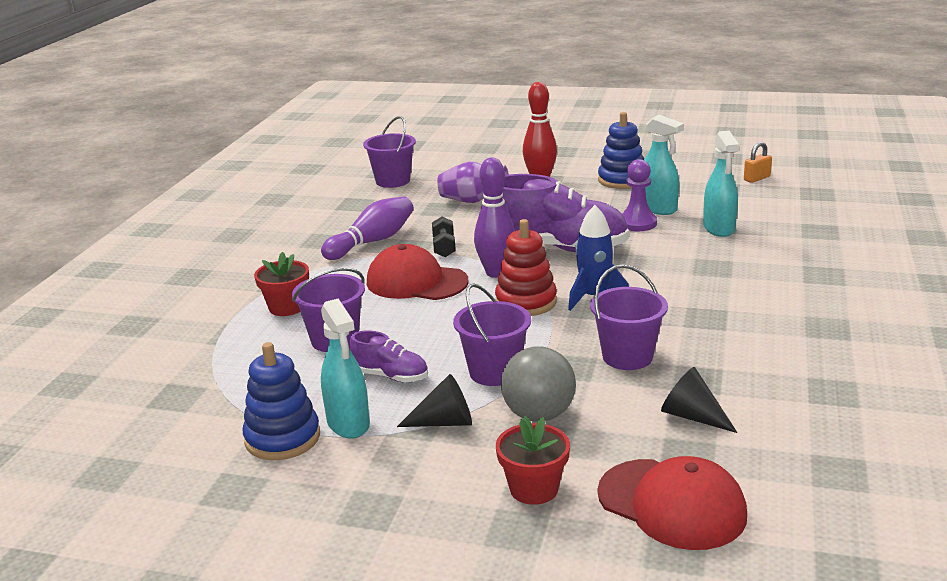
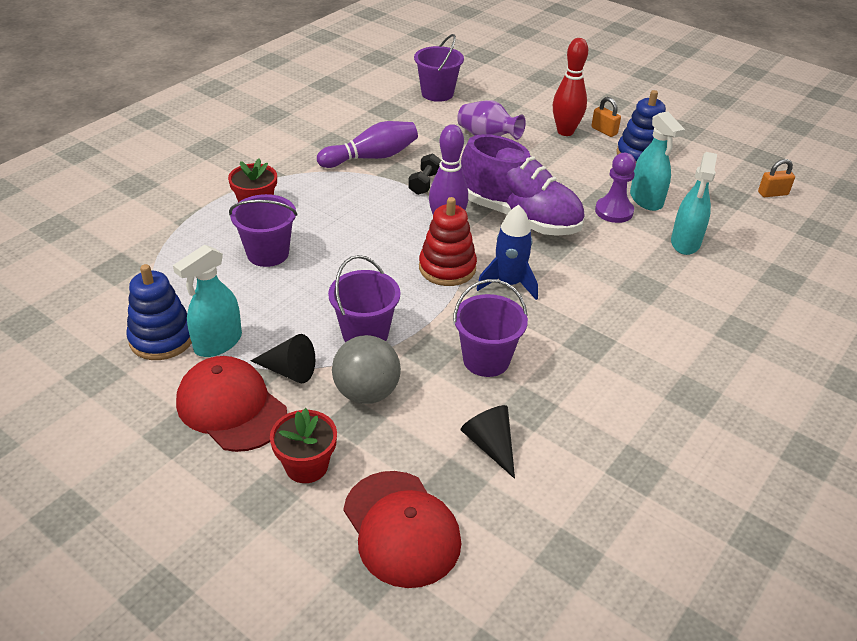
camera: 20 degrees right, 15 degrees up
(348, 424) = (218, 343): turquoise spray bottle -> turquoise spray bottle turned 45 degrees clockwise
(390, 376) = (282, 307): purple shoe -> none
(416, 282) = (374, 214): red cap -> red cap (231, 407)
(574, 171) = (604, 131): none -> orange padlock

